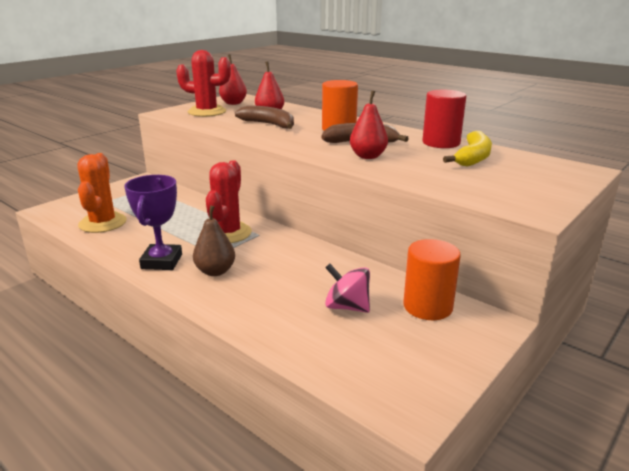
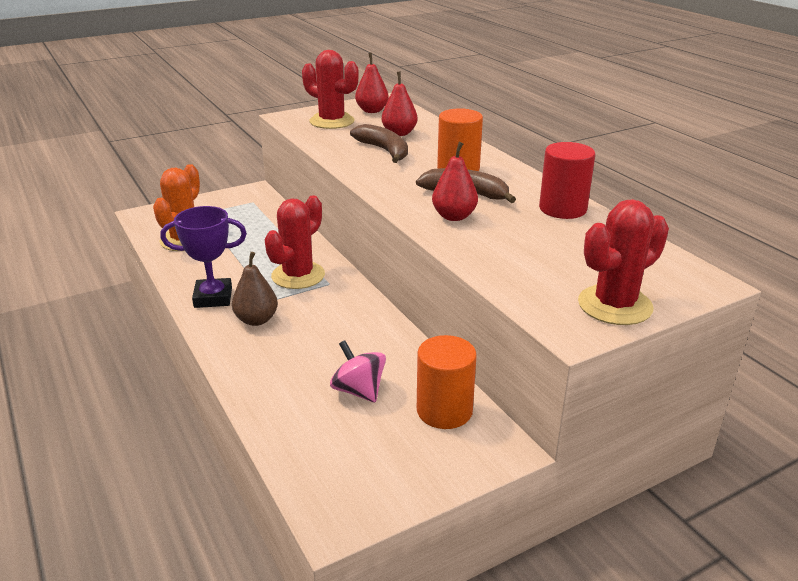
camera: 20 degrees right, 5 degrees up
(162, 261) = (213, 297): purple trophy -> purple trophy turned 60 degrees clockwise
(473, 157) = (580, 238): yellow banana -> none
(545, 192) = (615, 305): none -> red cactus

